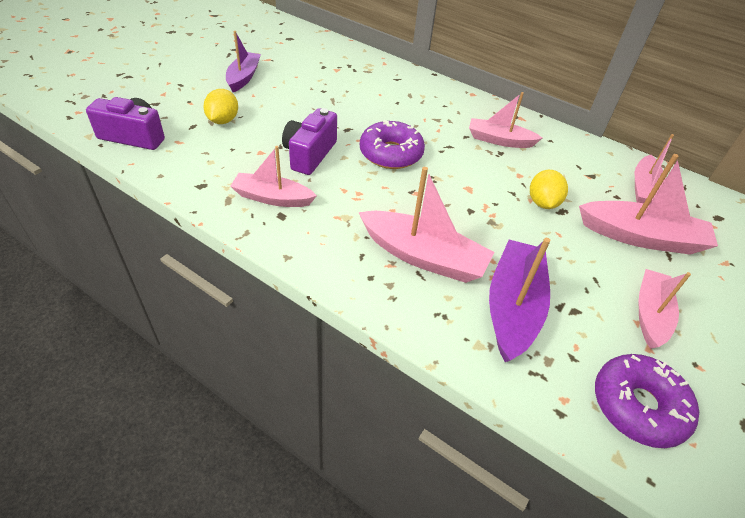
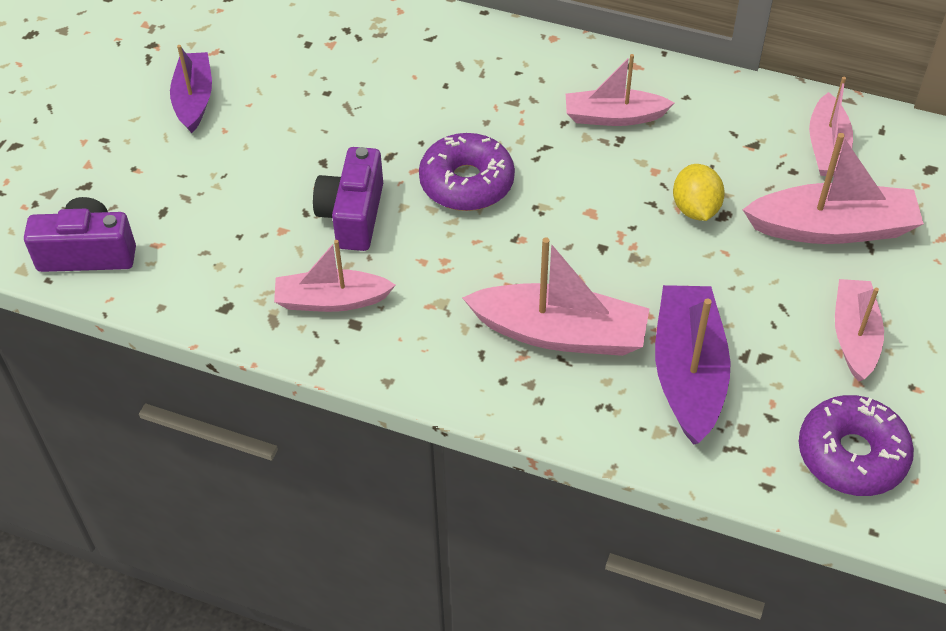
camera: 10 degrees left, 5 degrees up
(223, 120) = (202, 190): yellow lemon -> none

